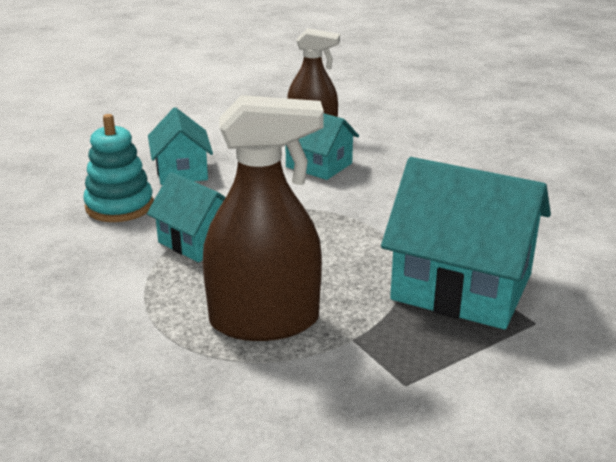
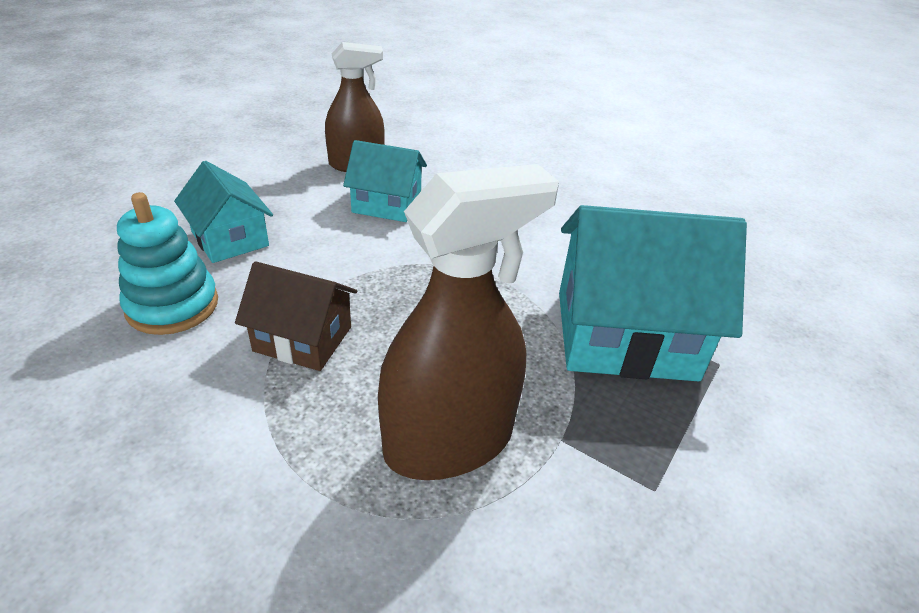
camera: 25 degrees left, 10 degrees up
(198, 241) = (303, 339): turquoise house -> brown house

